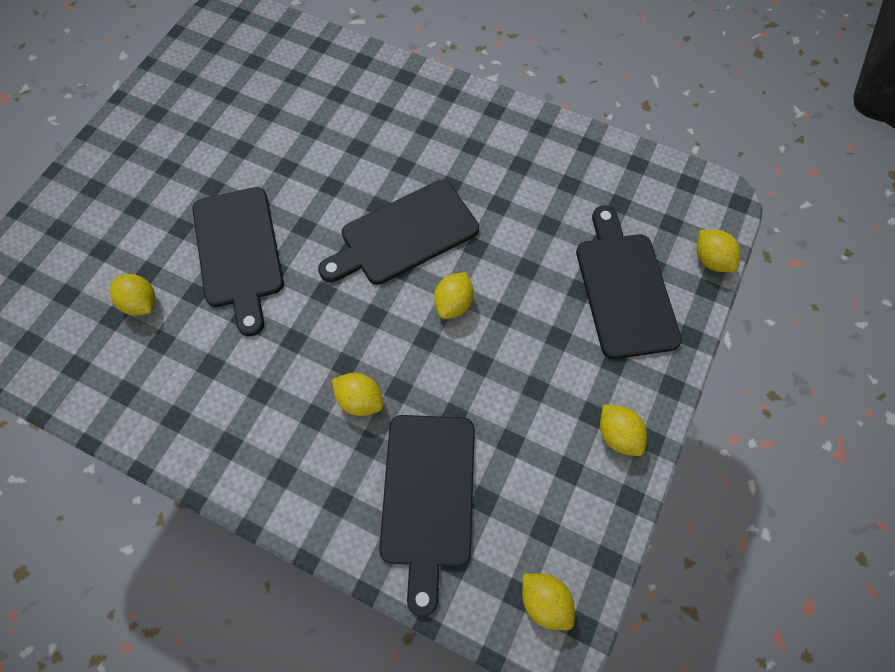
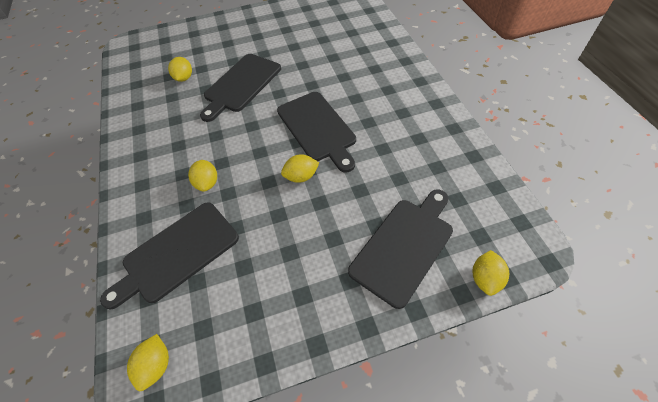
camera: 50 degrees right, 10 degrees down
(404, 235) = (318, 128): black cutting board -> black cutting board turned 135 degrees counterclockwise
(617, 435) = (301, 321): yellow lemon -> none

